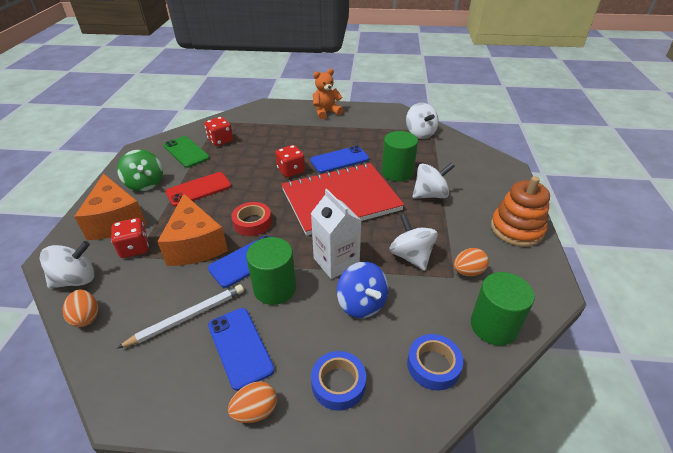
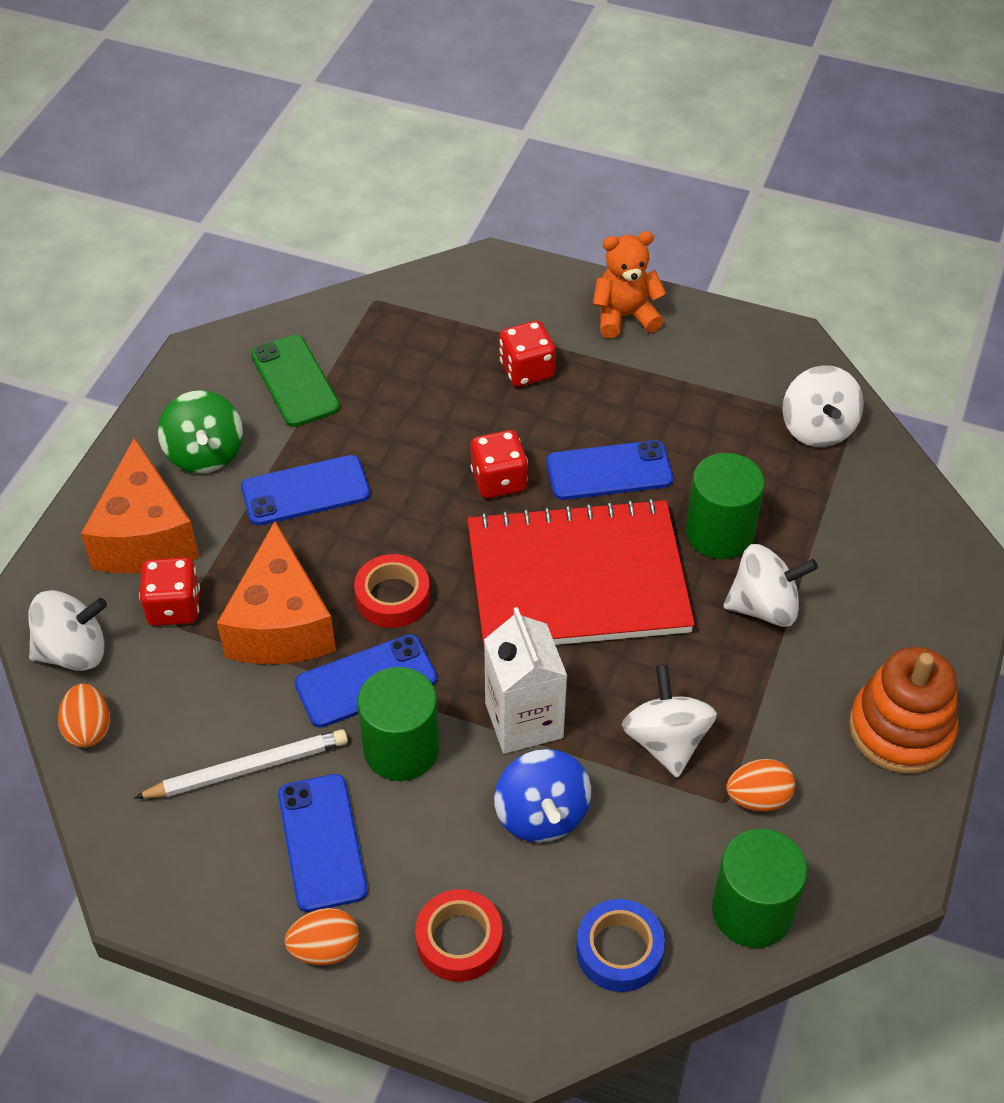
camera: 15 degrees right, 10 degrees up
(199, 189) = (305, 491): red phone -> blue phone
(220, 140) = (371, 361): red dice -> red dice (527, 370)
(338, 384) = (459, 940): blue tape -> red tape

